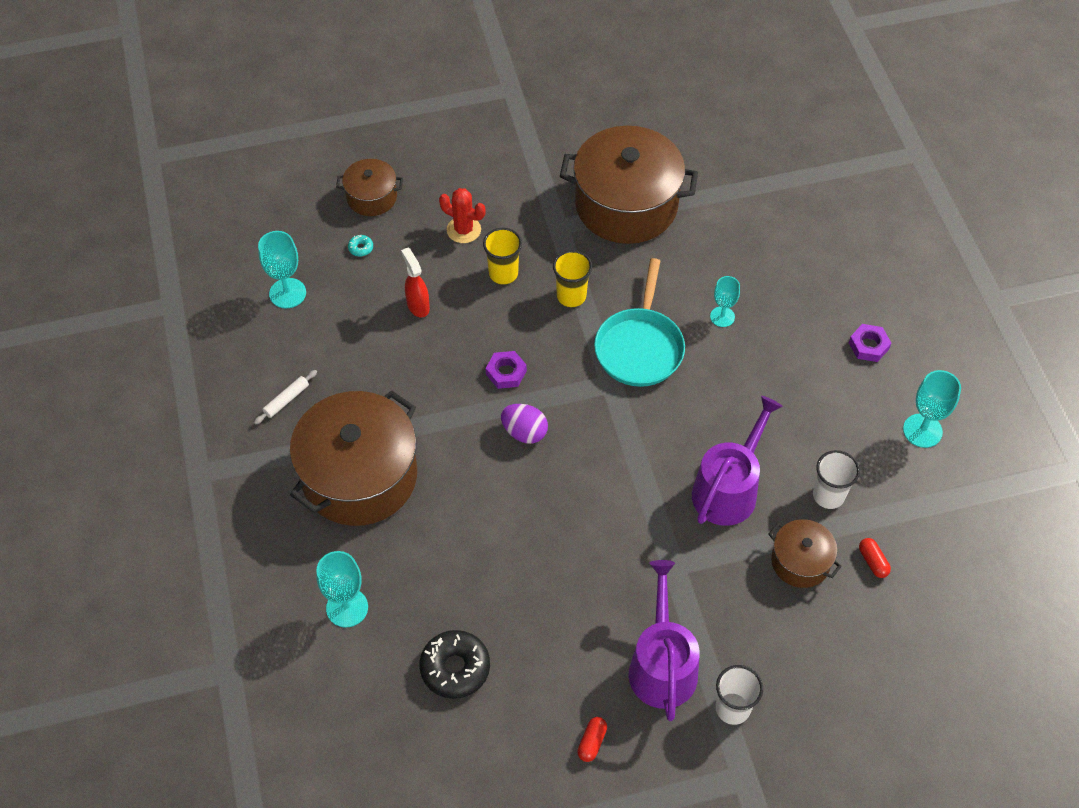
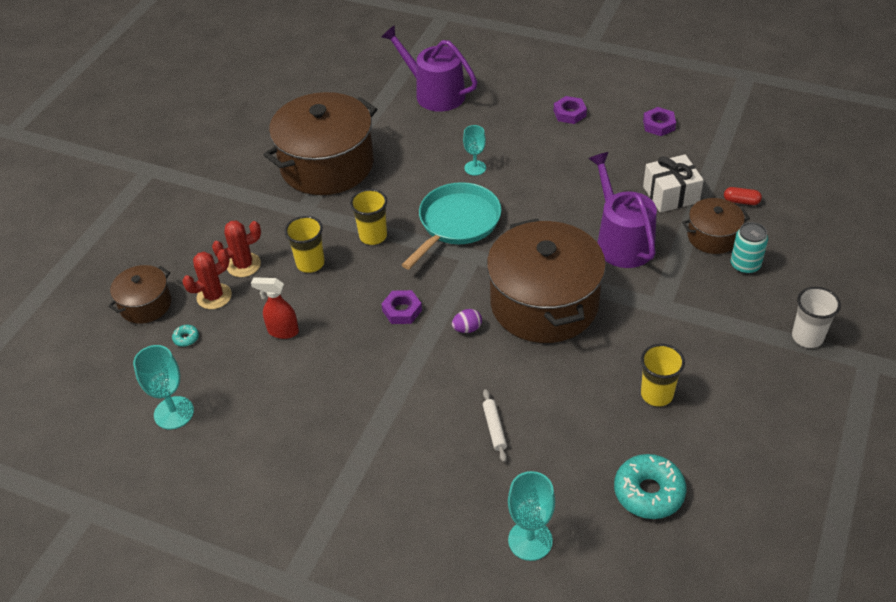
camera: 50 degrees left, 10 degrees down
(286, 400) = (280, 472): white rolling pin -> white rolling pin (494, 428)
(359, 476) = (408, 460): brown pot -> brown pot (544, 303)
(415, 235) = (214, 296): none -> red cactus
(455, 668) = (648, 492): black donut -> turquoise donut
(524, 432) = (467, 329): purple egg -> purple egg, size x0.66
(564, 618) = (657, 394): none -> yellow cup
(592, 742) = (780, 437): red capsule -> none
(639, 347) = (457, 223): turquoise pan -> turquoise pan turned 105 degrees counterclockwise
(662, 665) = (742, 358): purple watering can -> purple watering can (434, 93)
(784, 609) = (745, 265): none -> turquoise can
(828, 495) = (671, 194): white cup -> white gift
(922, 430) = (658, 125): turquoise goblet -> purple nut

